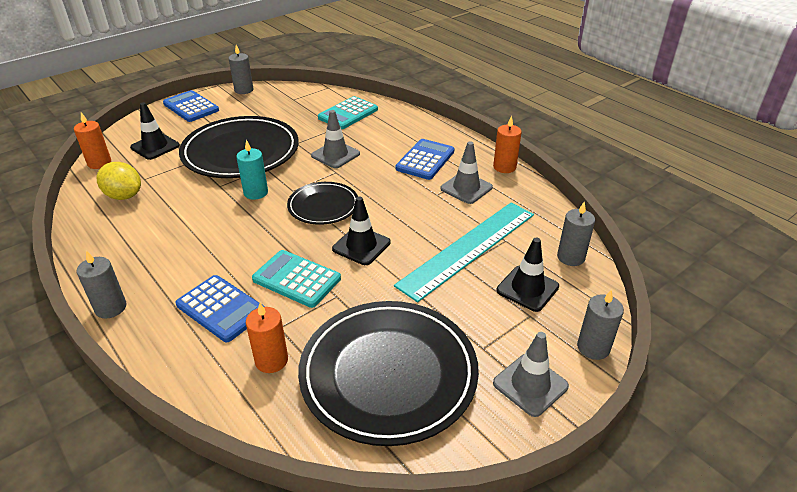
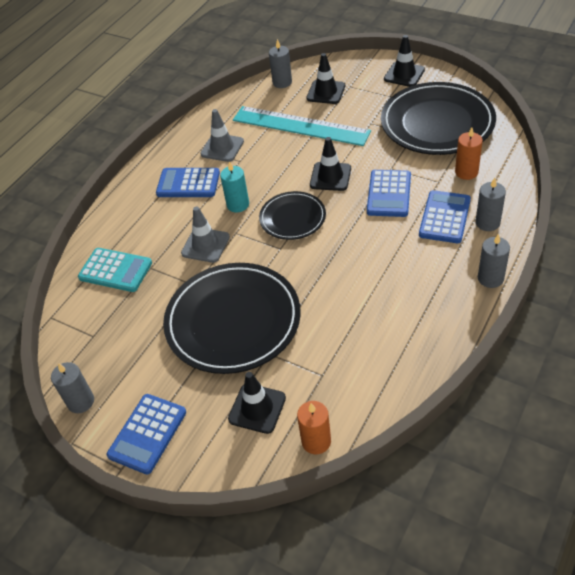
camera: 105 degrees left, 10 degrees up
(124, 196) = (359, 371): yellow lemon -> none
(256, 193) = (297, 271): turquoise candle -> turquoise candle (238, 204)
(296, 279) = (389, 194): turquoise calculator -> blue calculator
(504, 167) = (179, 136): orange candle -> none
(530, 385) = (404, 74): grey traffic cone -> black traffic cone
(593, 347) = (360, 60): grey candle -> grey candle (487, 223)

